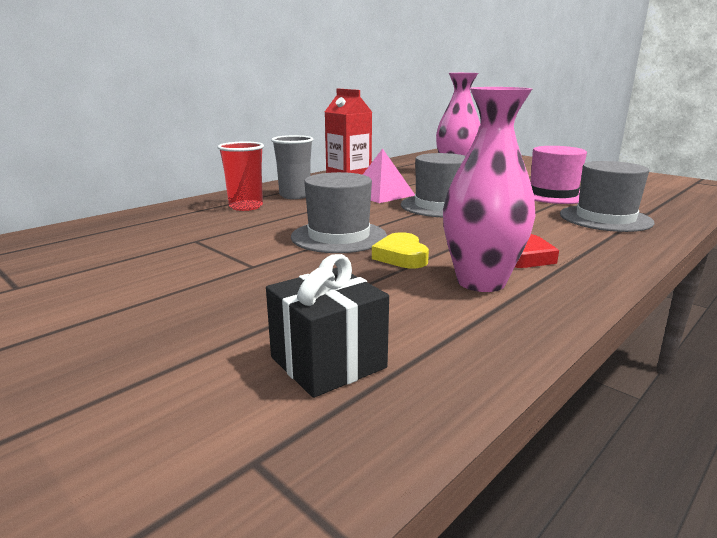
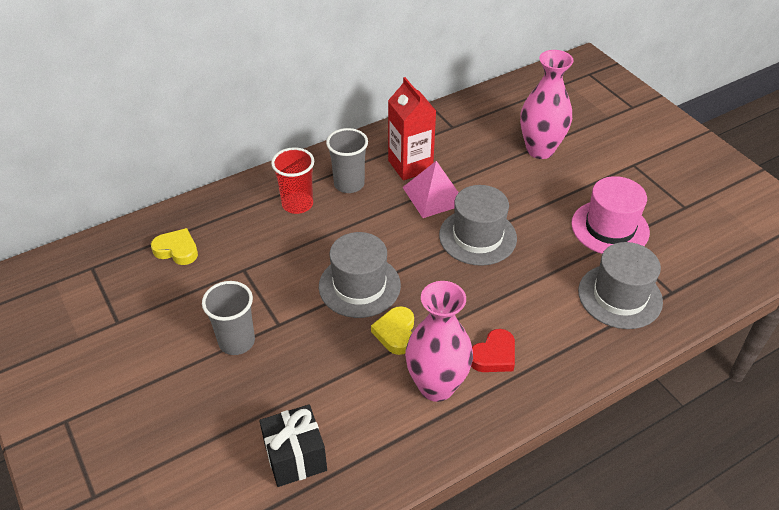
camera: 15 degrees right, 25 degrees up
(107, 237) = (177, 250): none -> yellow heart
(198, 282) = (236, 341): none -> grey cup

